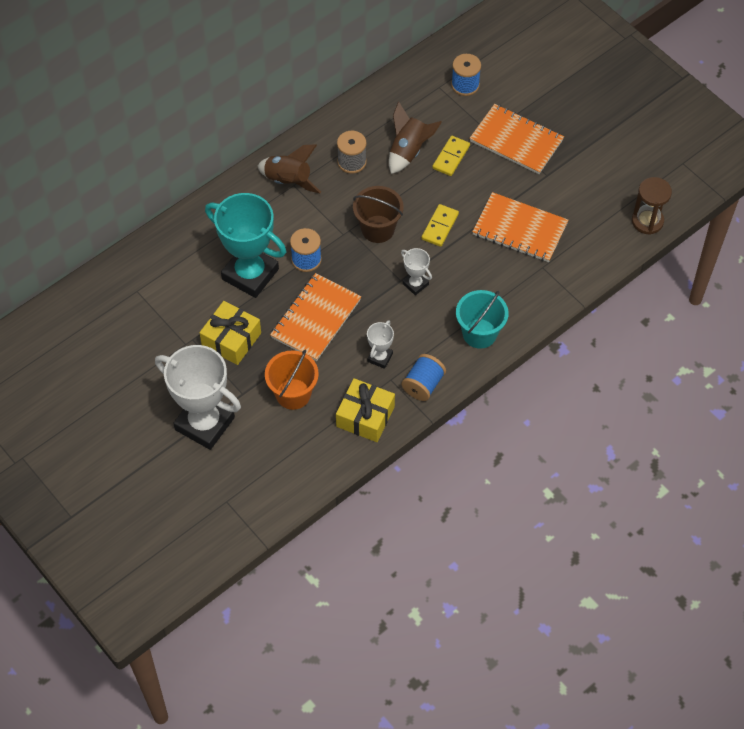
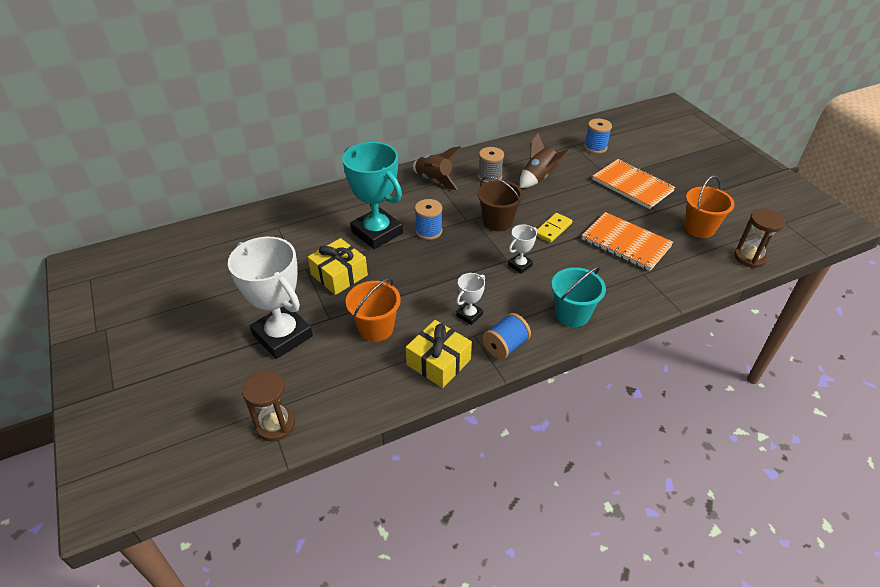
camera: 15 degrees right, 15 degrees down
(239, 513) = (275, 425): none -> brown hourglass
(315, 318) = (420, 274): orange notebook -> none
(415, 284) = (520, 265): white trophy -> white trophy turned 75 degrees clockwise
(451, 157) = (573, 187): yellow domino -> none
(594, 191) = (699, 228): none -> orange bucket

